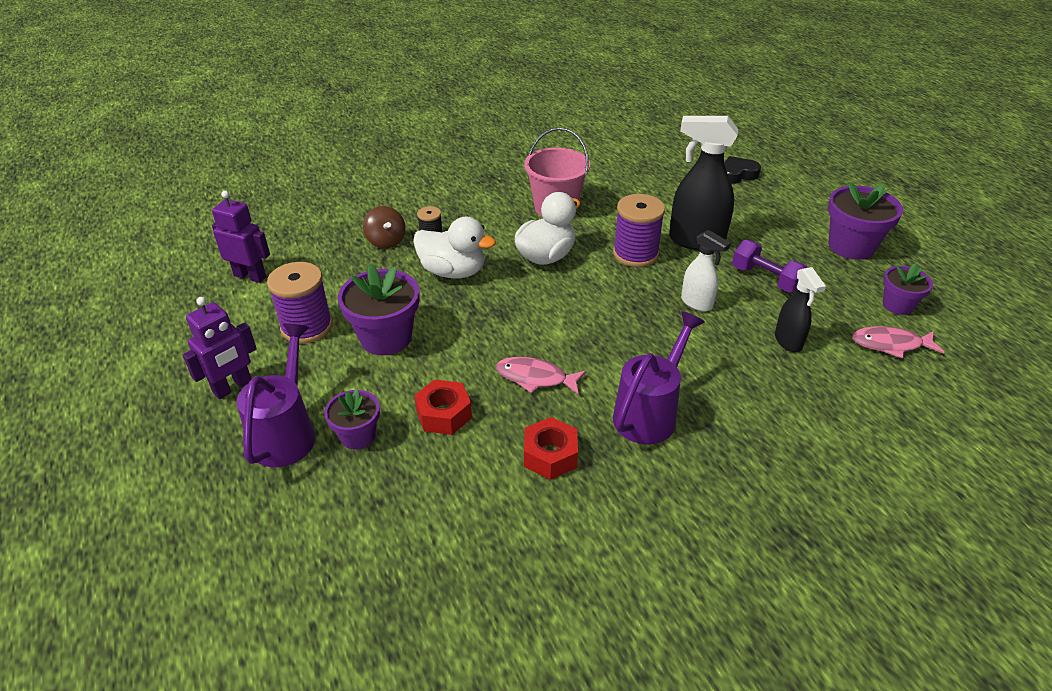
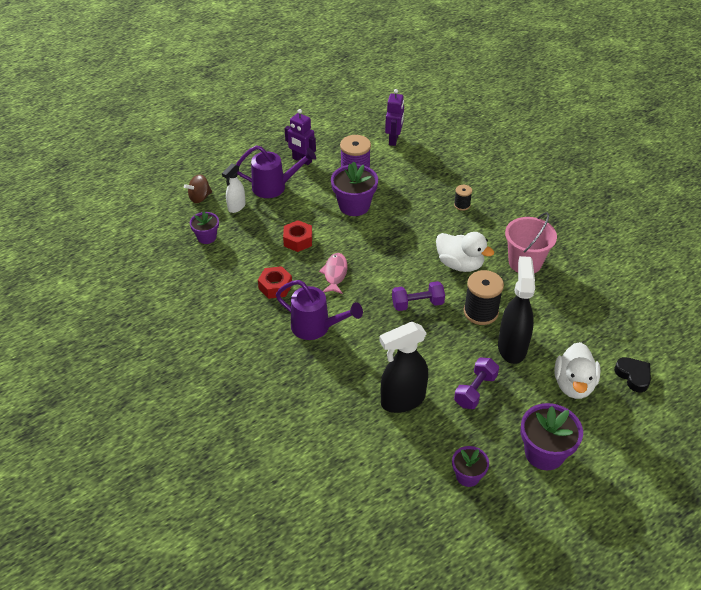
camera: 80 degrees right, 5 degrees up
(358, 436) = (276, 212): purple flower pot -> purple flower pot (206, 237)
(386, 241) = (449, 185): brown spinning top -> brown spinning top (200, 197)
(453, 272) = (426, 222): white duck -> white duck (573, 384)
(614, 303) = (417, 304): none -> purple dumbbell
(635, 254) = (480, 312): purple spool -> black spool
(697, 303) = (431, 349): white spray bottle -> white spray bottle (236, 207)
(788, 341) = (402, 400): black spray bottle -> black spray bottle, size x1.75
(890, 344) = (415, 464): pink fish -> none

